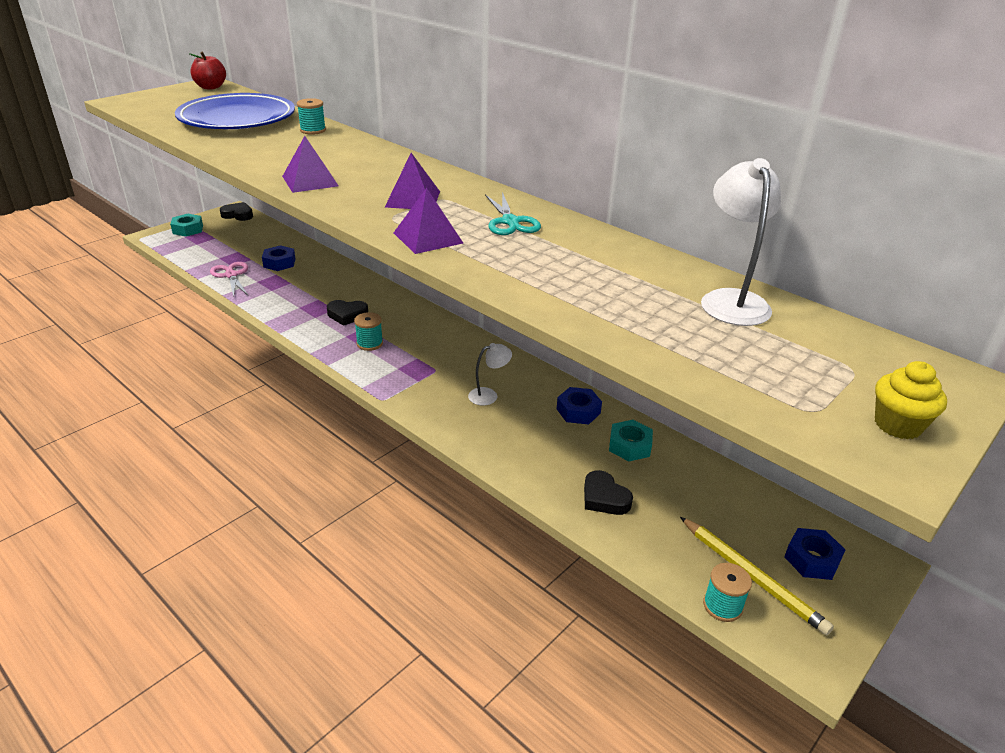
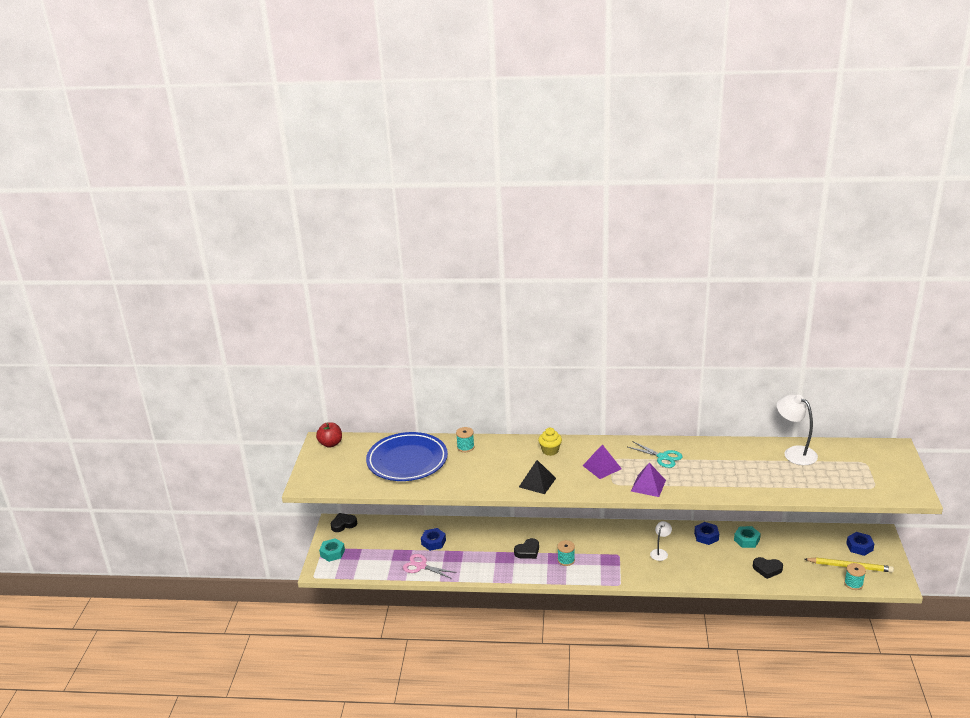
camera: 35 degrees left, 5 degrees down
(310, 181) = (537, 482): purple pyramid -> black pyramid
(897, 425) = (899, 478): yellow cupcake -> yellow cupcake (550, 451)

